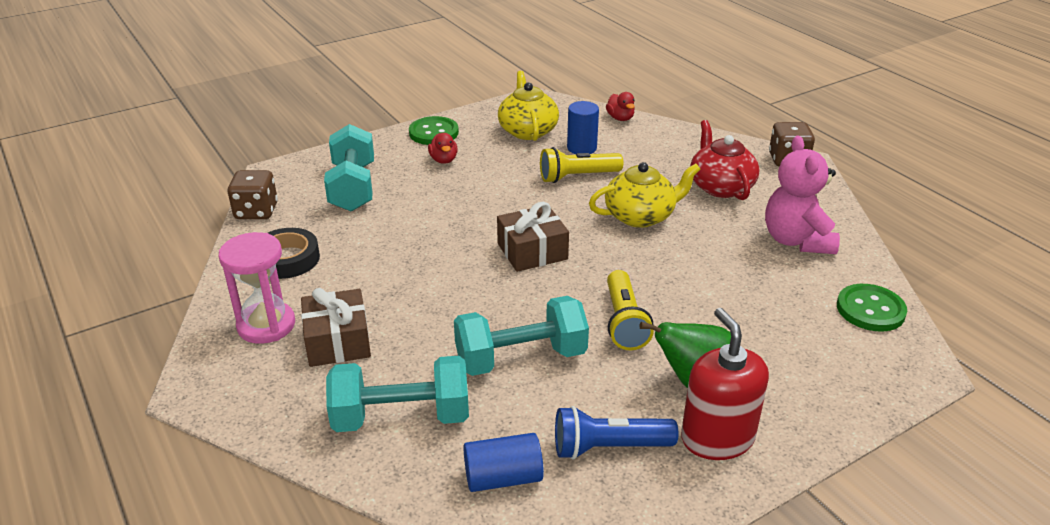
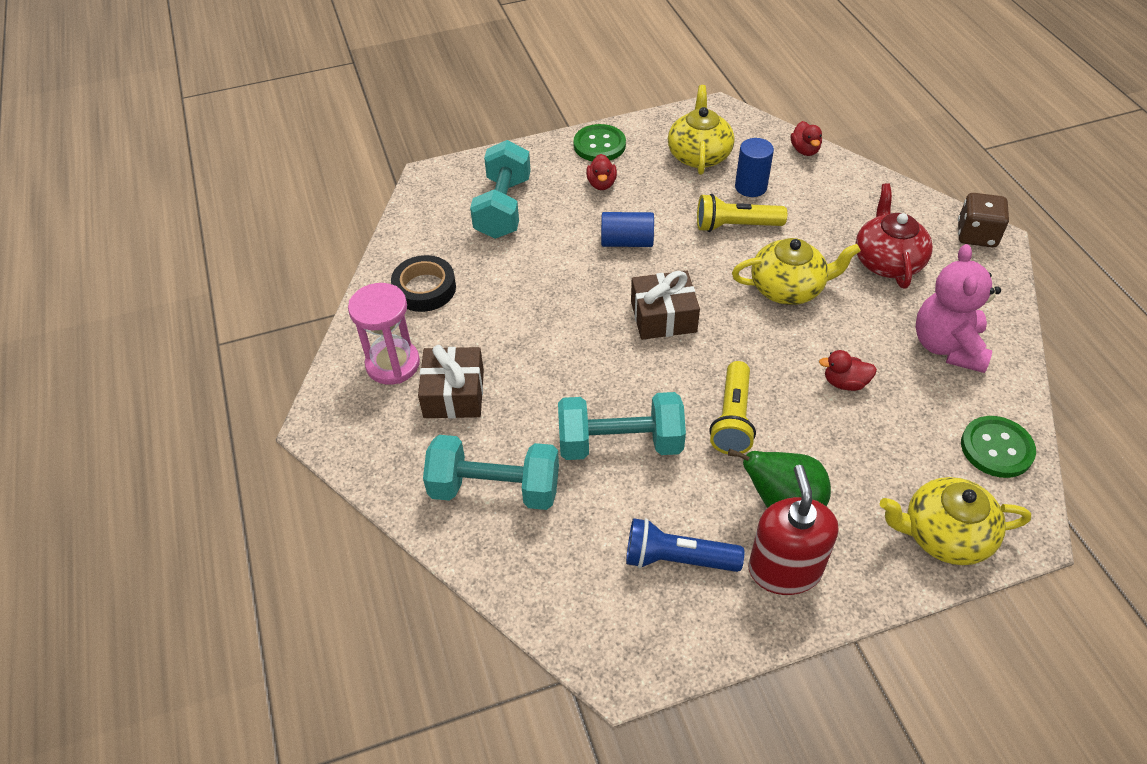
camera: 15 degrees right, 15 degrees up
(256, 211) = (405, 225): brown dice -> none
(503, 478) = (571, 571): blue cylinder -> blue cylinder (627, 242)
(717, 279) = (845, 383): none -> red duck
(853, 384) = (944, 535): none -> yellow teapot

